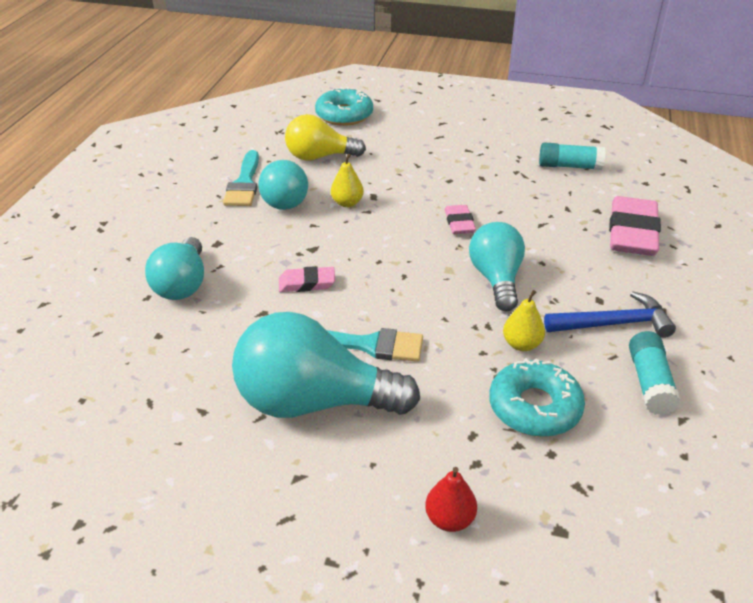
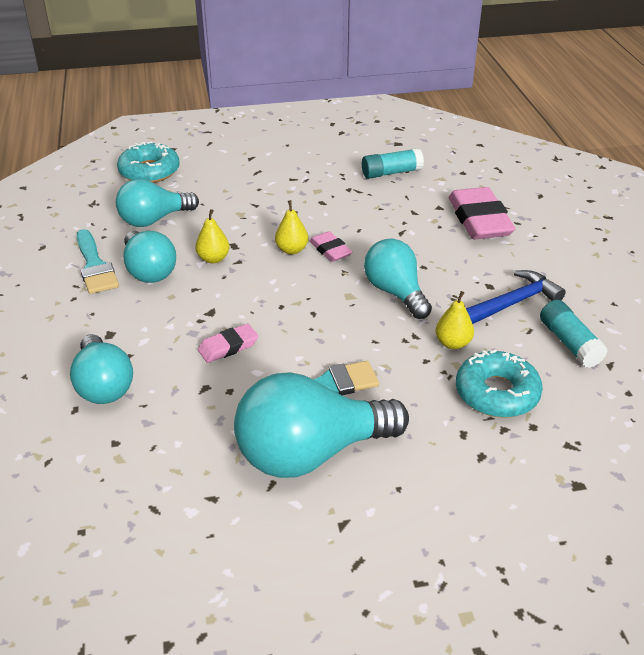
camera: 25 degrees left, 0 degrees up
(319, 157) = (154, 220): yellow light bulb -> turquoise light bulb
(423, 213) = (292, 250): none -> yellow pear
(449, 519) = (491, 509): red pear -> none

